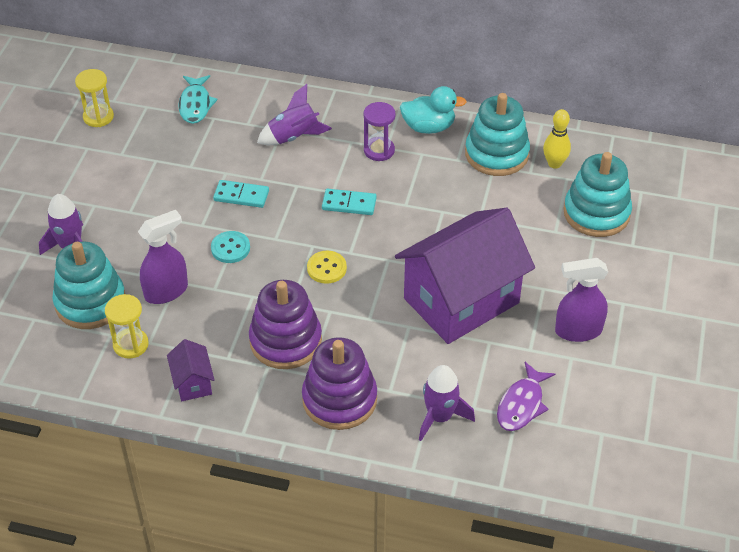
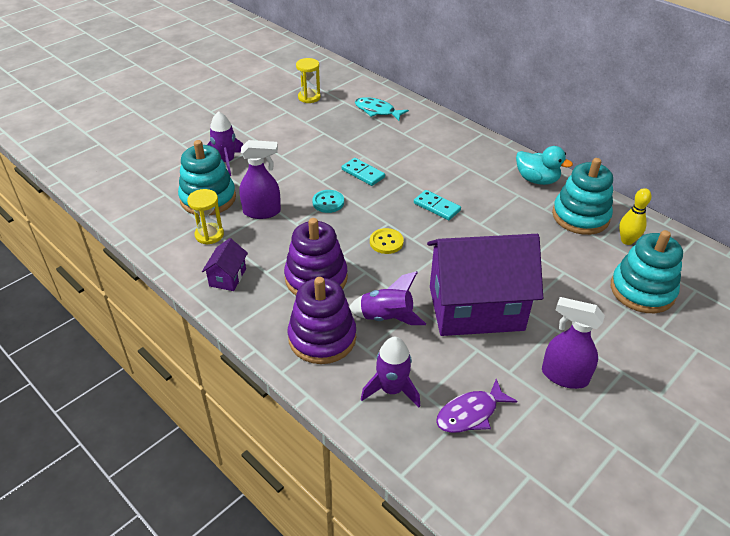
camera: 30 degrees right, 5 degrees down
(195, 105) = (377, 111): turquoise fish -> turquoise fish turned 90 degrees clockwise
(294, 137) = (429, 151): purple rocket -> purple rocket (386, 317)
(379, 150) = (486, 181): purple hourglass -> none

